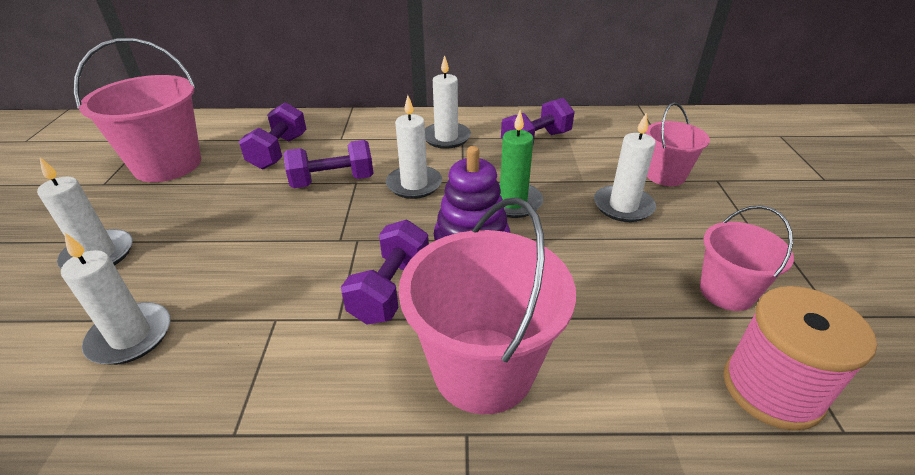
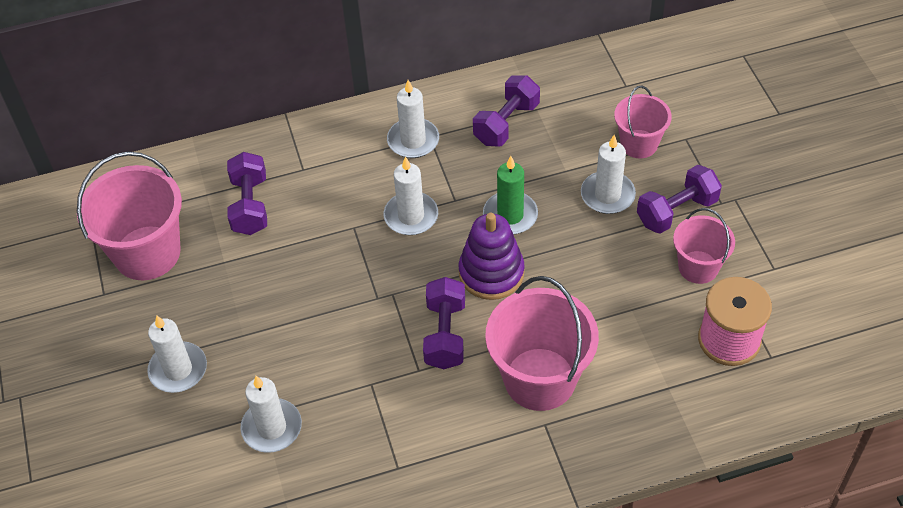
camera: 15 degrees left, 15 degrees up
(333, 181) = (331, 232): purple dumbbell -> purple dumbbell (676, 211)

